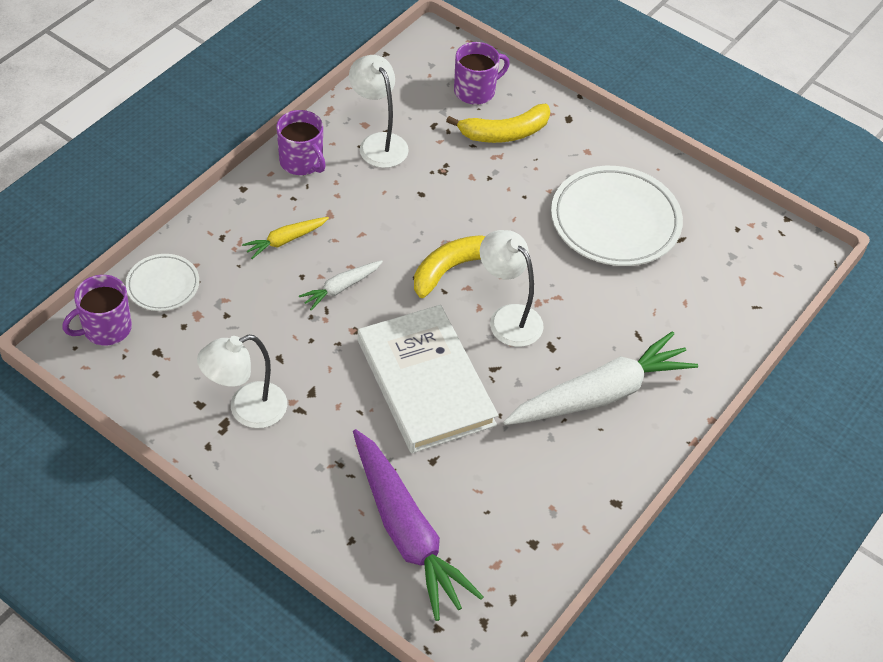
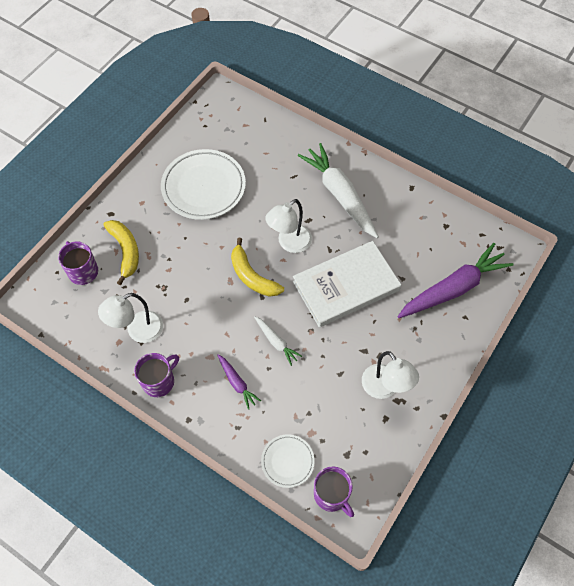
camera: 90 degrees left, 10 degrees up
(285, 240) = (237, 383): yellow carrot -> purple carrot

